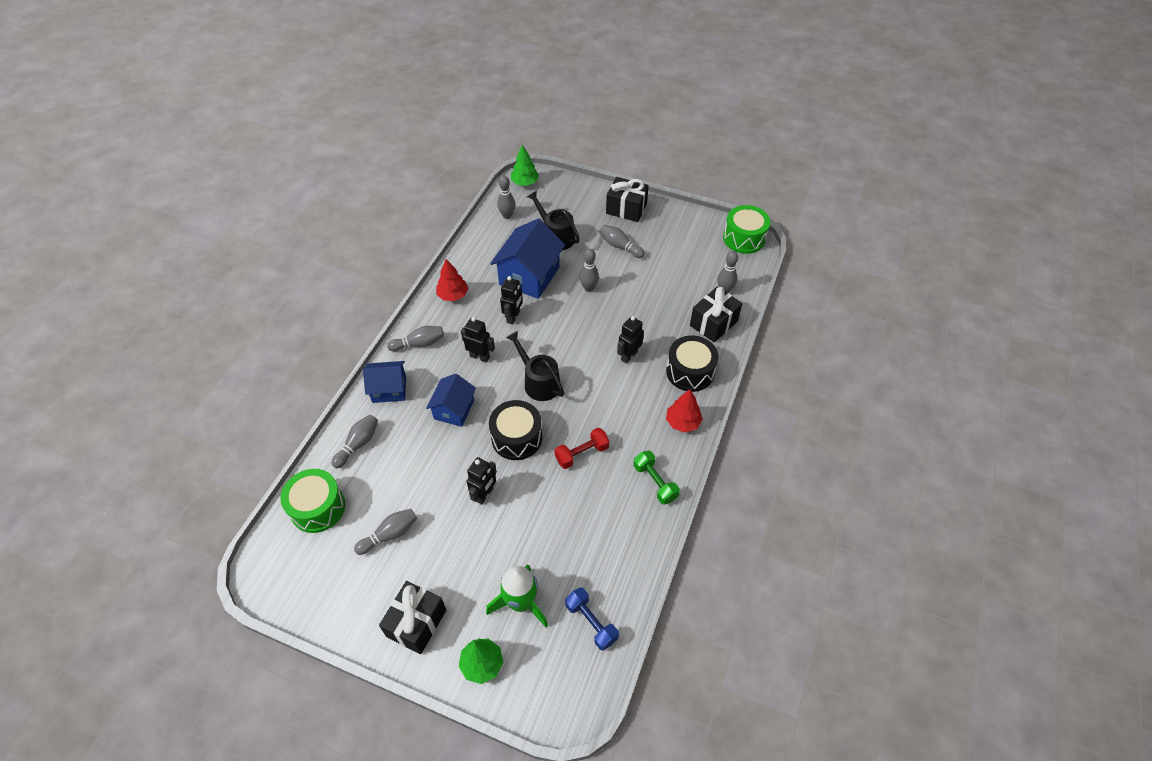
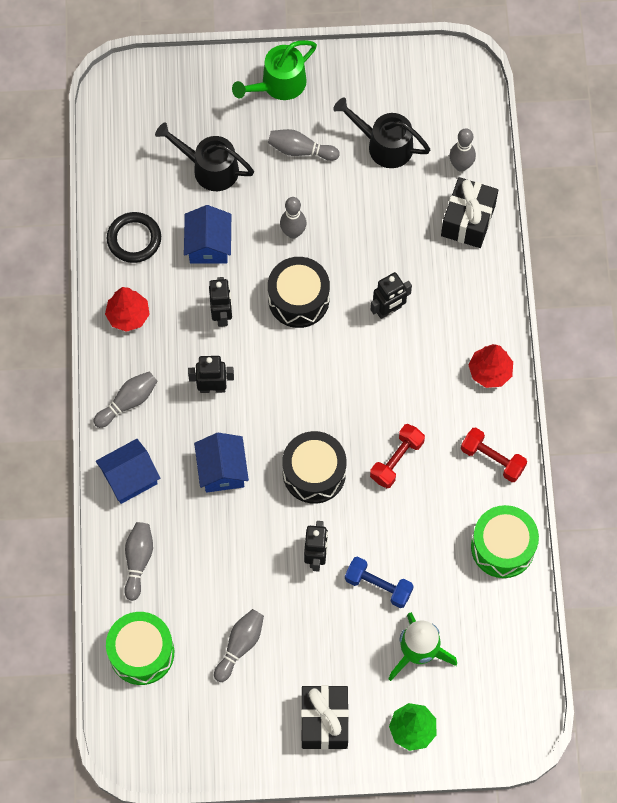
camera: 25 degrees left, 15 degrees up
(484, 256) = (134, 239): none -> black ring
(507, 216) = (127, 161): grey bowling pin -> none
(525, 182) = (119, 94): green tree -> none
(529, 276) = (208, 245): blue house -> blue house, size x0.61
(539, 382) = (301, 391): black watering can -> black watering can (384, 145)
(591, 622) = (498, 640): blue dumbbell -> blue dumbbell (378, 586)
(626, 209) = (279, 84): black gift -> green watering can
(629, 356) = (389, 310): black robot -> black robot turned 135 degrees counterclockwise
(655, 482) = (492, 459): green dumbbell -> red dumbbell
(690, 372) = (469, 301): black drum -> black drum (298, 299)
(744, 238) = (451, 71): green drum -> green drum (502, 547)

